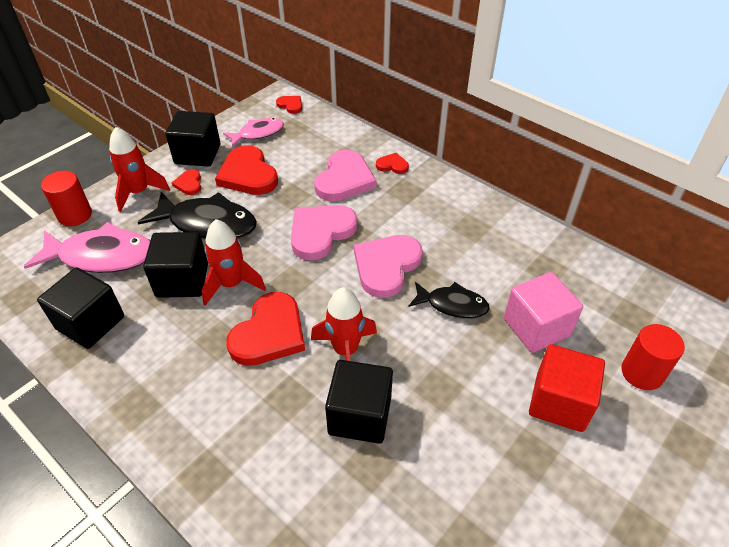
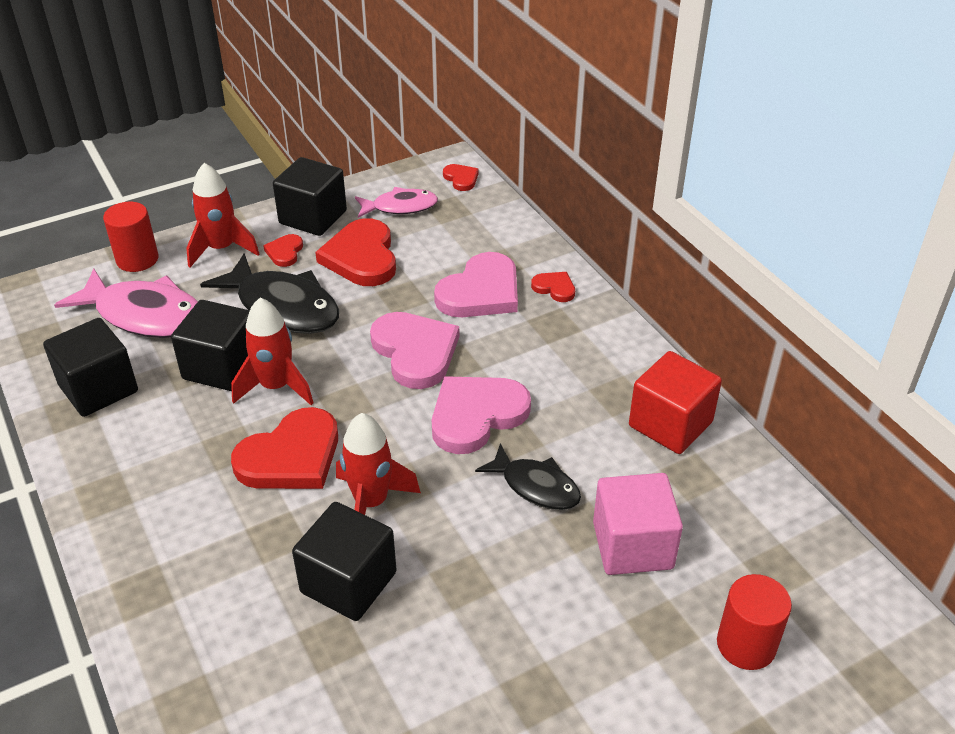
camera: 20 degrees right, 5 degrees down
(321, 232) = (415, 352): pink heart -> pink heart turned 90 degrees clockwise
(559, 402) = (609, 645): red cube -> red cube (670, 424)

